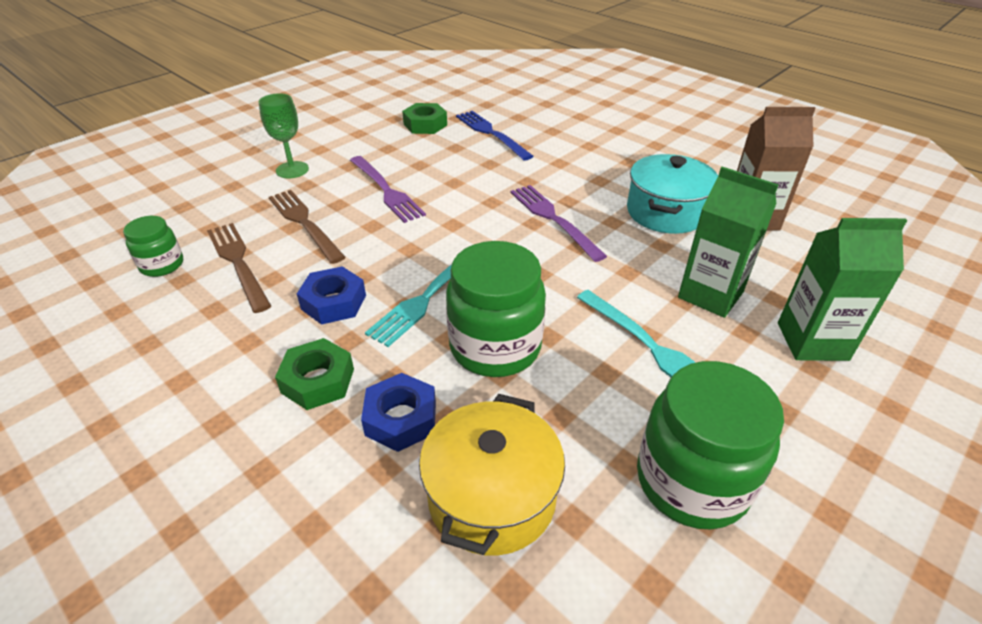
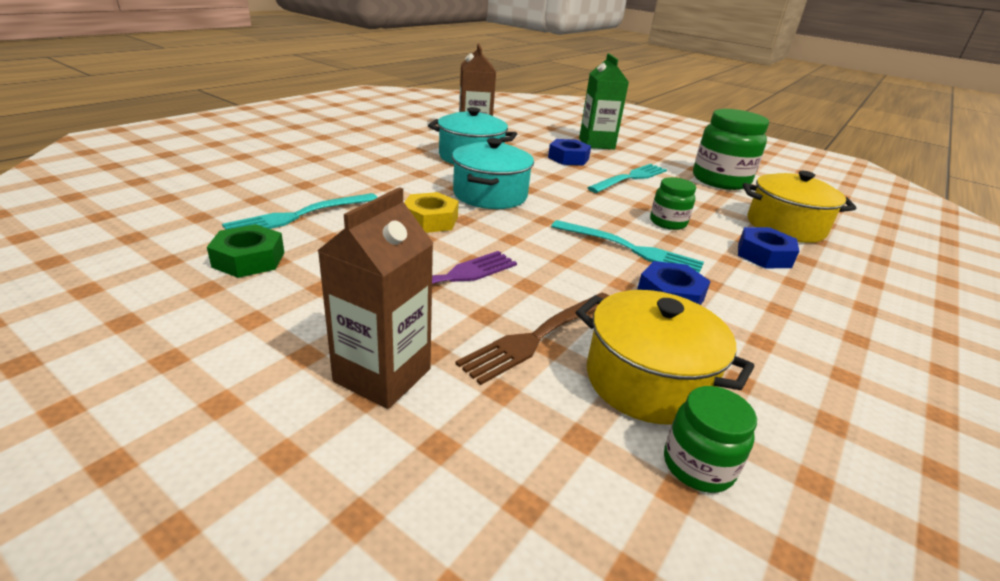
camera: 100 degrees left, 10 degrees down
(237, 262) = (647, 381): brown fork -> yellow pot
(292, 170) = (382, 375): green goblet -> brown carton
(318, 381) = (766, 293): green nut -> none
(488, 185) = (430, 220): none -> yellow nut
(490, 133) = (298, 216): blue fork -> turquoise fork
(495, 347) = (668, 222): green jar -> green jar, size x0.54
(552, 219) = (490, 195): purple fork -> turquoise pot
(710, 295) = (568, 158): green carton -> blue nut

